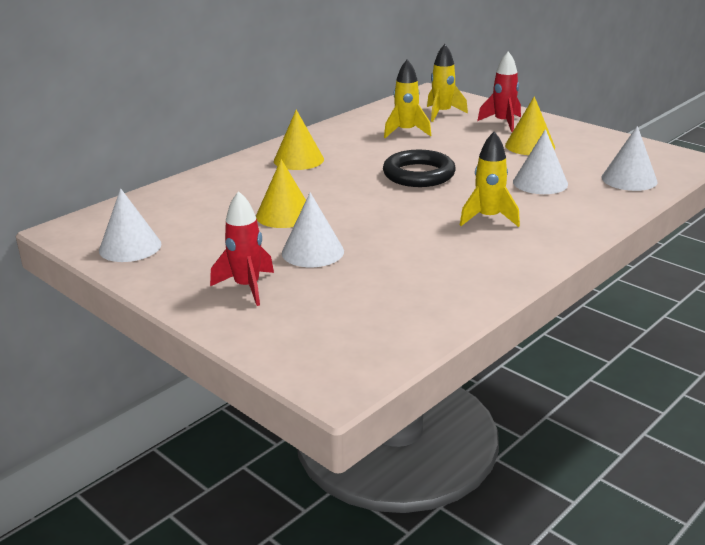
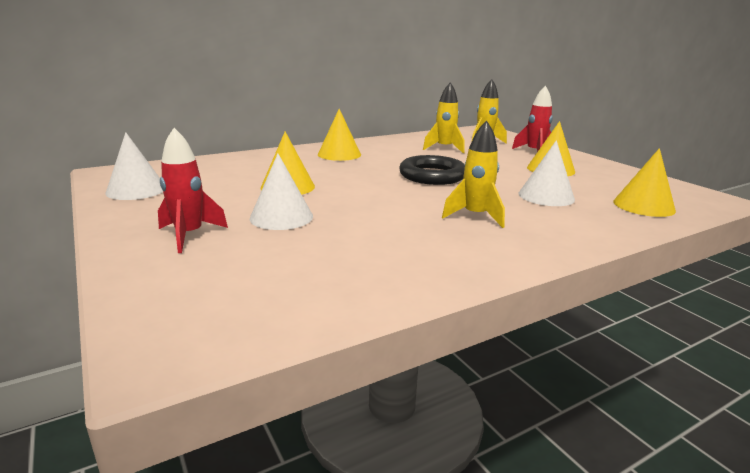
camera: 15 degrees right, 5 degrees down
(629, 179) = (643, 206): white cone -> yellow cone

